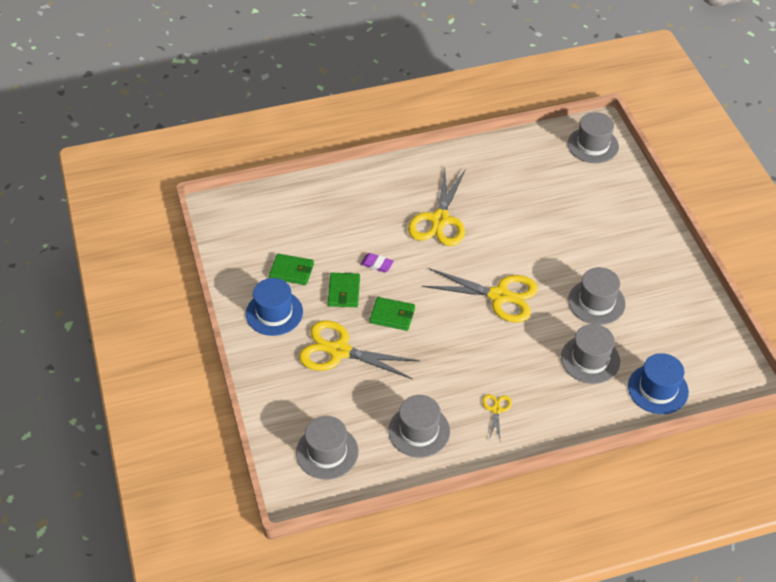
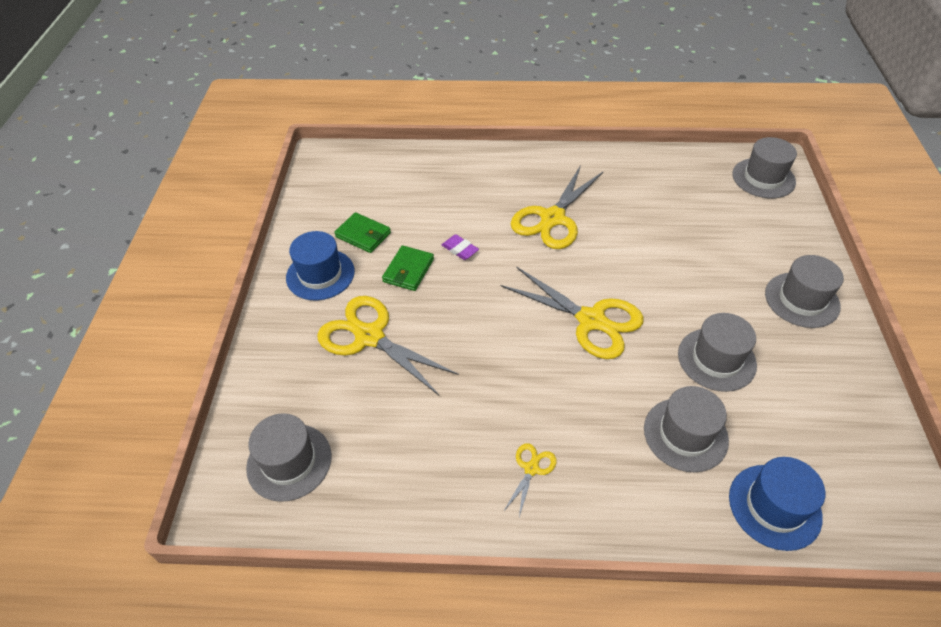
camera: 20 degrees right, 0 degrees up
(392, 315) = (451, 311): green wallet -> none
(419, 431) = (417, 468): grey hat -> grey hat (802, 300)

